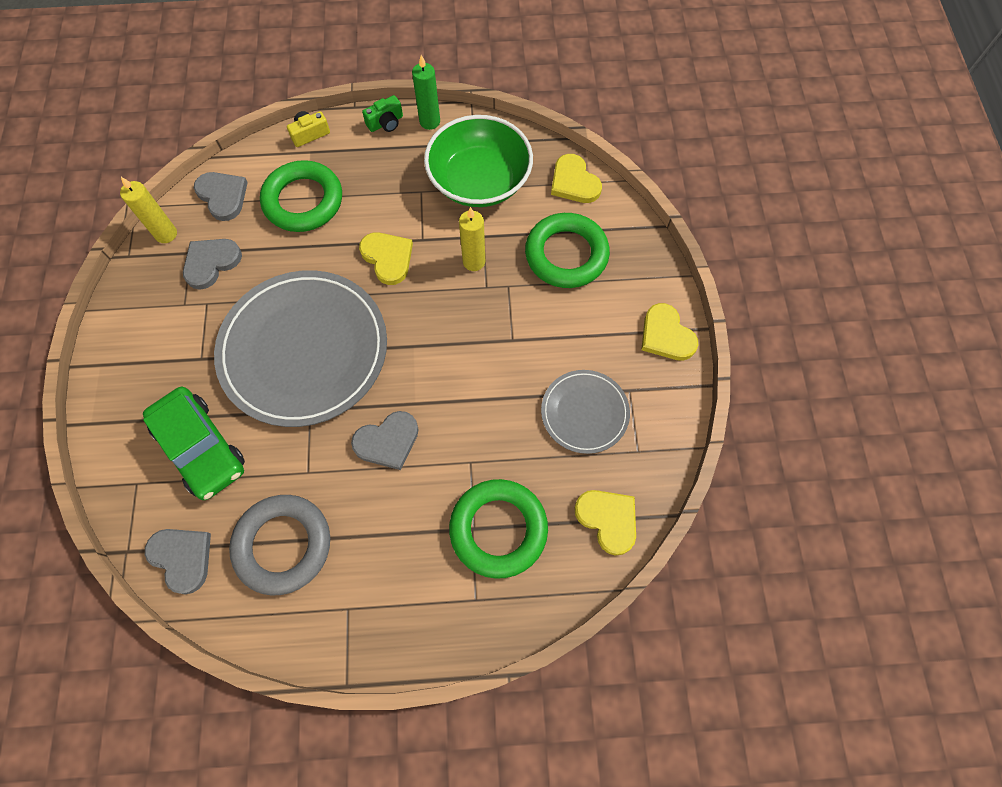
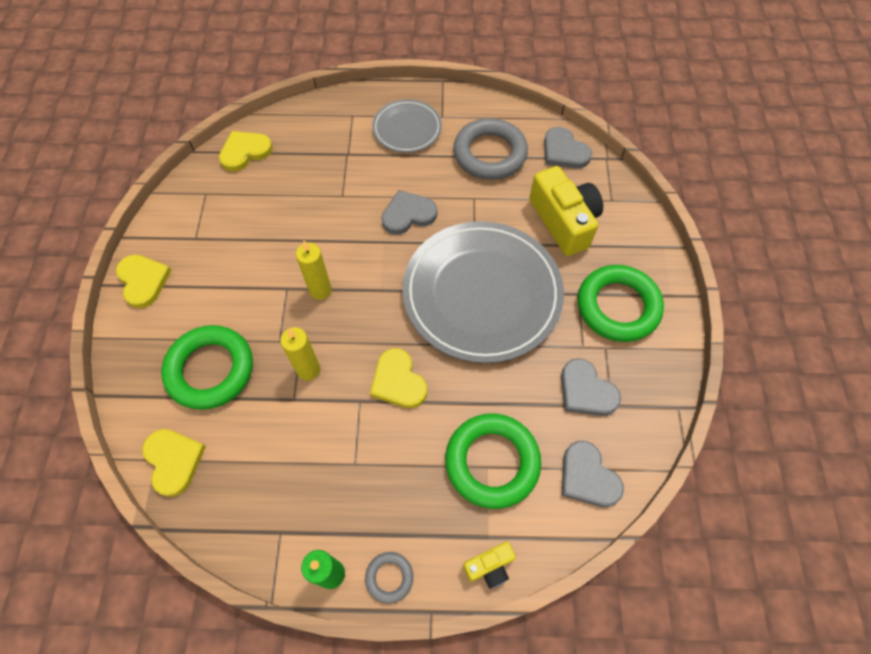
camera: 175 degrees left, 5 degrees down
(166, 234) = (643, 430): yellow candle -> yellow candle (320, 290)
(201, 447) = (564, 221): green car -> yellow camera
(211, 263) = (586, 391): grey heart -> grey heart turned 90 degrees clockwise
(386, 123) = (389, 577): green camera -> grey ring
(479, 181) = (283, 473): green bowl -> none
(498, 529) = (328, 152): green ring -> green ring (618, 306)
(584, 412) = (239, 223): grey plate -> grey plate (407, 128)
(608, 519) = (245, 152): yellow heart -> yellow heart turned 90 degrees clockwise

